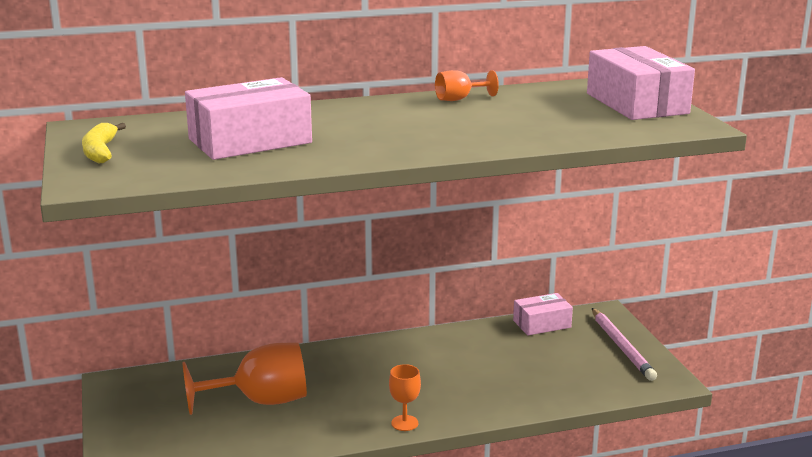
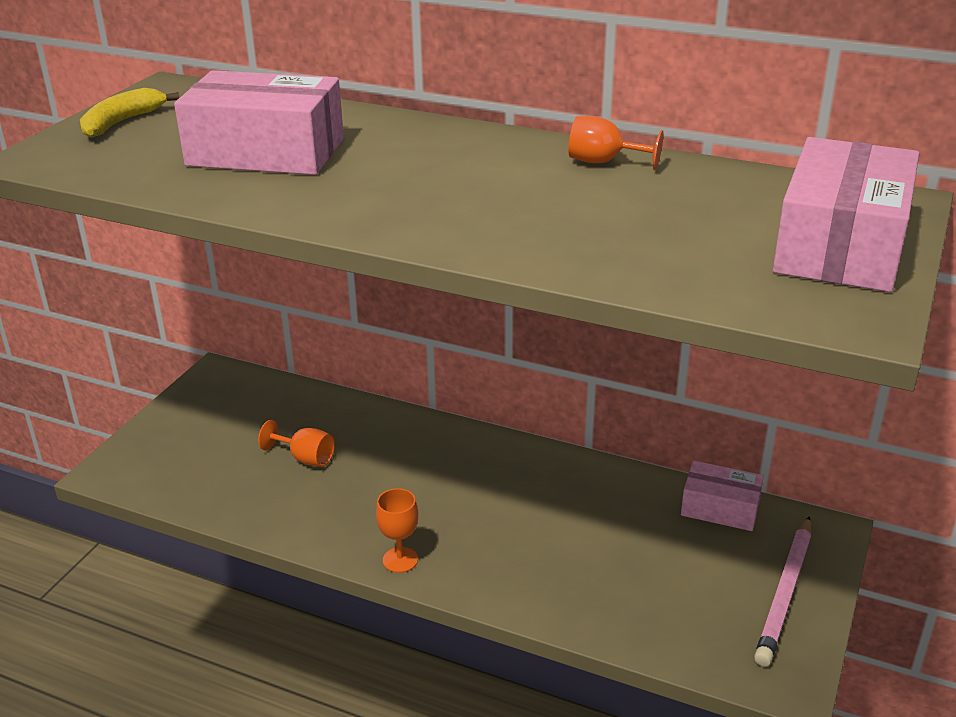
camera: 40 degrees right, 10 degrees up
(261, 401) = (305, 458): orange goblet -> orange goblet, size x0.51

